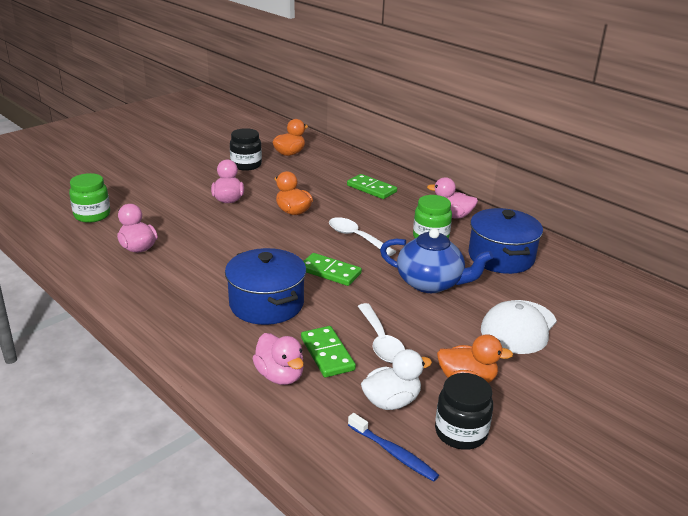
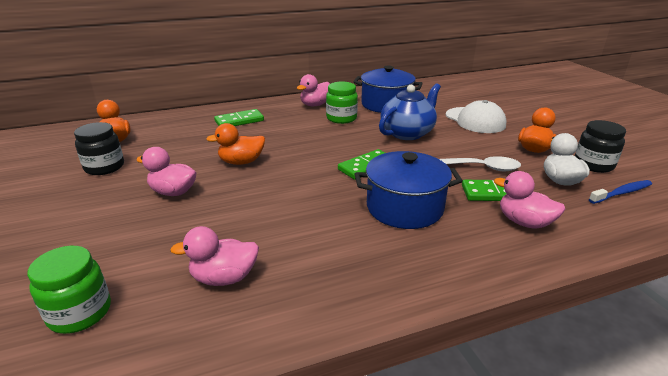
camera: 65 degrees left, 0 degrees up
(280, 375) = (524, 222): pink duck -> pink duck turned 135 degrees counterclockwise
(356, 237) = (317, 144): white spoon -> none

